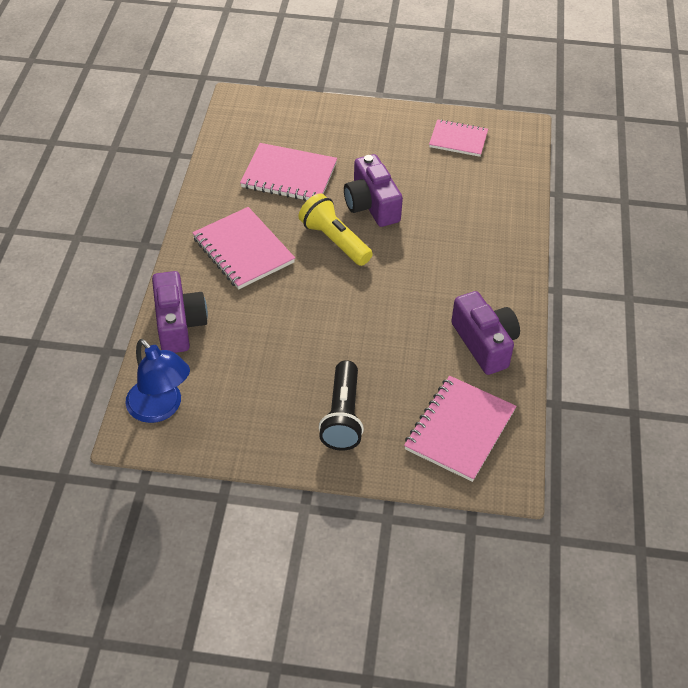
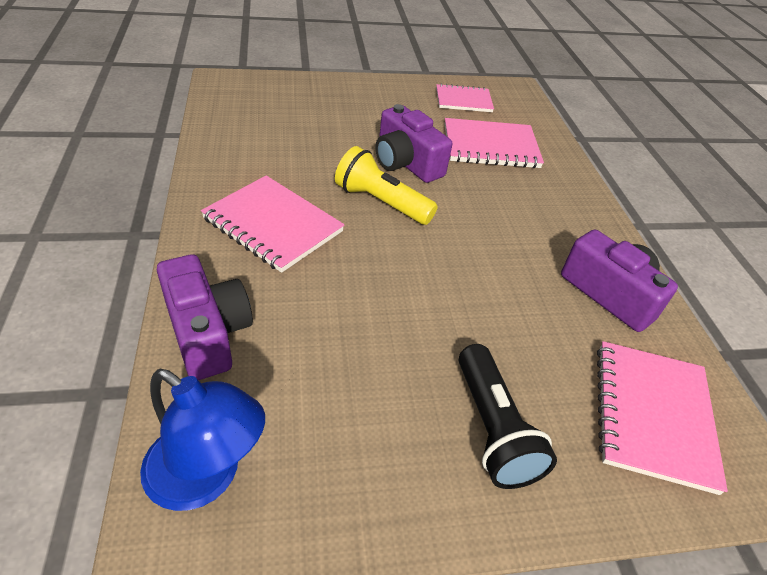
camera: 20 degrees left, 5 degrees down
(289, 175) = (302, 143): pink notebook -> pink notebook (490, 146)

